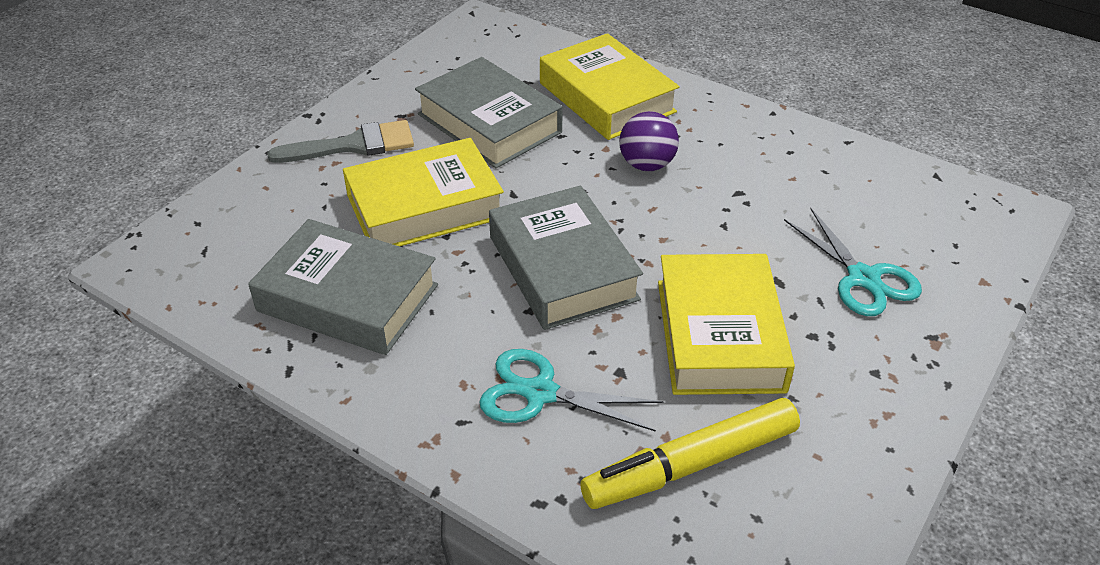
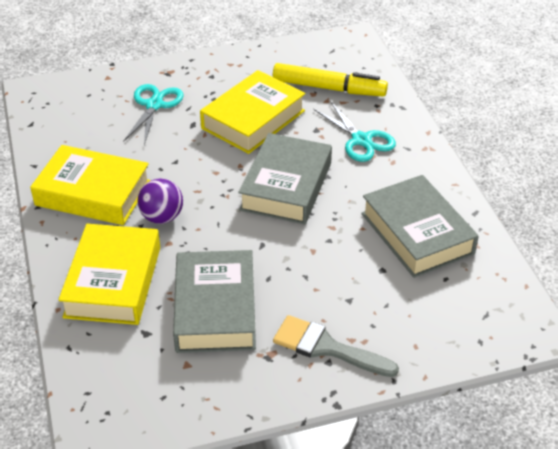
camera: 140 degrees left, 0 degrees up
(425, 206) = (323, 267): yellow book -> yellow book (93, 193)

